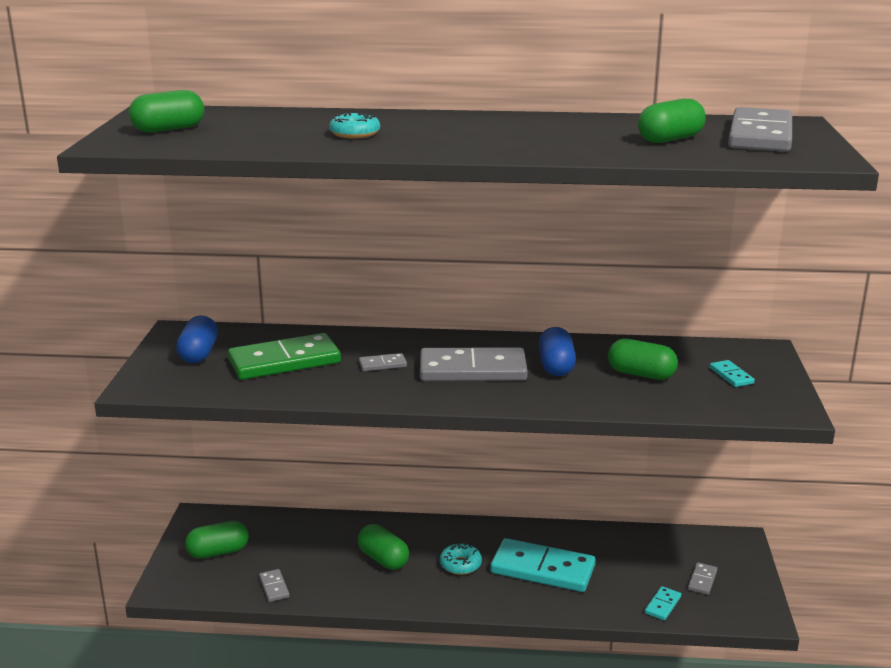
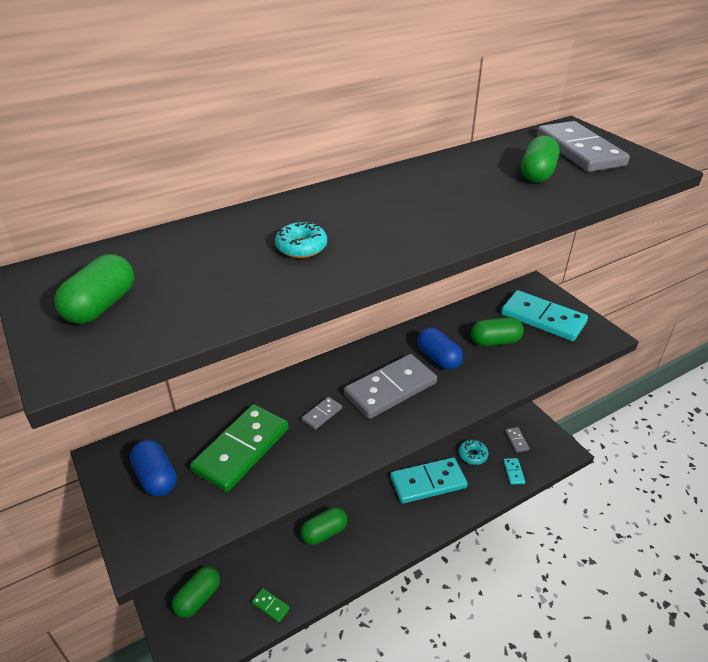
camera: 35 degrees left, 15 degrees up
(274, 587) = (270, 606): grey domino -> green domino
(383, 559) = (324, 532): green capsule -> green capsule turned 45 degrees counterclockwise
(460, 565) = (377, 508): turquoise donut -> turquoise donut (472, 455)
(731, 376) = (543, 318): turquoise domino -> turquoise domino, size x2.30

